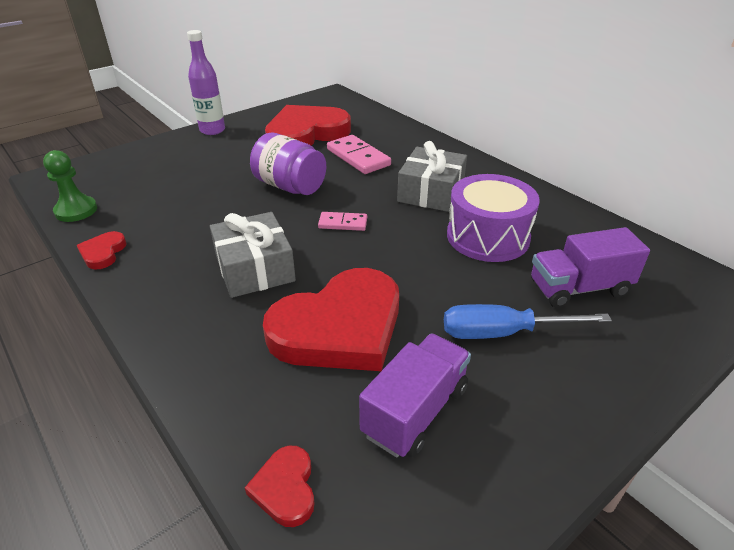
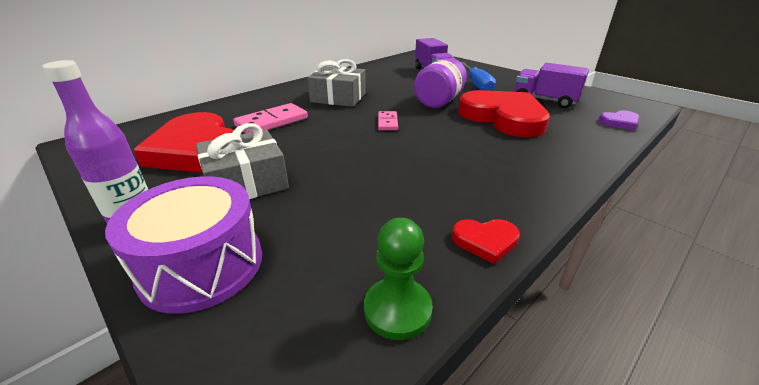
camera: 95 degrees left, 5 degrees down
(255, 268) = (462, 149): grey gift -> grey gift (246, 182)
(285, 488) = (619, 122): red heart -> purple heart
(290, 186) = (326, 147): purple jar -> purple jar (439, 101)
(487, 236) = (392, 85): purple drum -> purple drum (202, 265)

